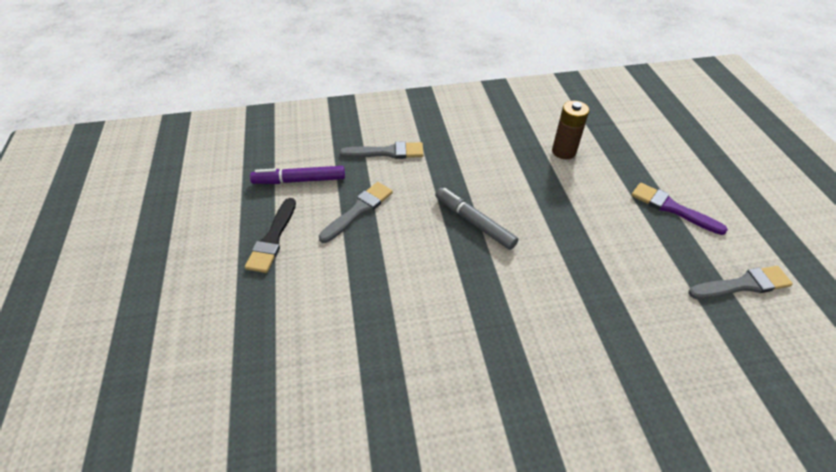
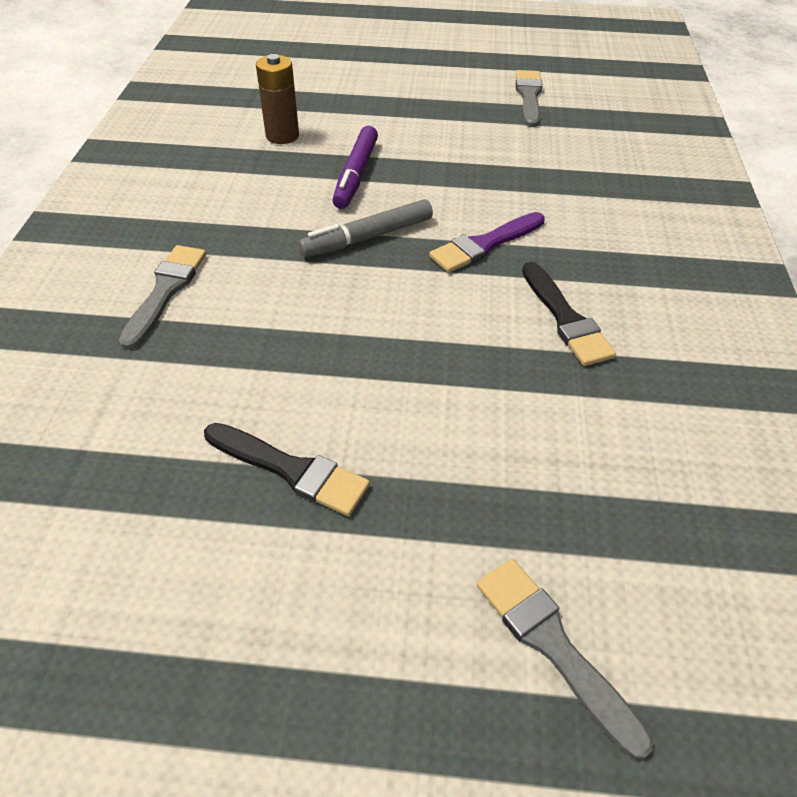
camera: 75 degrees left, 0 degrees up
(299, 180) = (160, 415): purple marker -> purple marker (356, 175)
(358, 210) = (282, 347): grey brush -> grey brush (553, 645)
(435, 352) = (565, 318): none -> black brush
(672, 208) = (416, 98): purple brush -> purple brush (484, 245)

